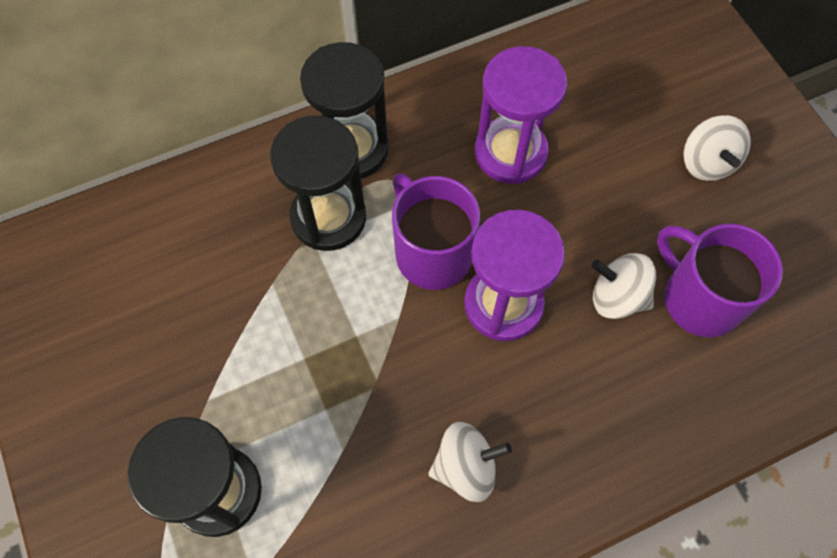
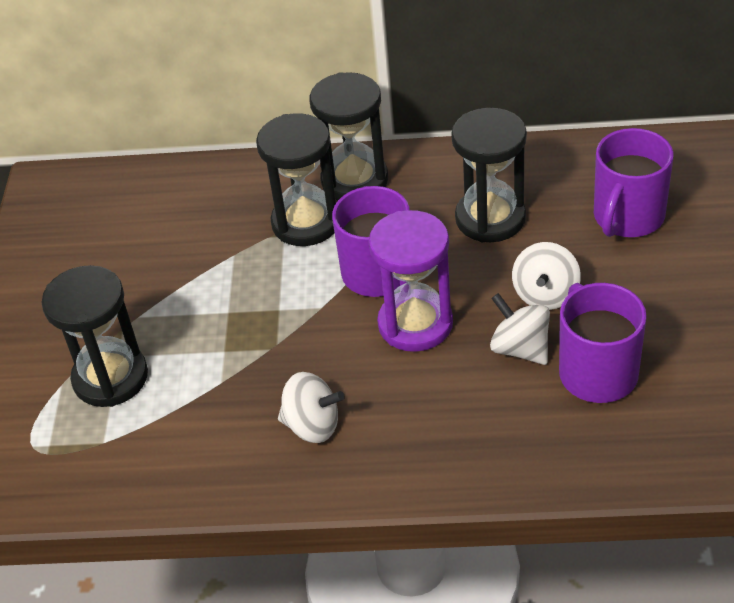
camera: 30 degrees right, 20 degrees down
(510, 153) = (490, 218): purple hourglass -> black hourglass
(636, 111) = (627, 217): none -> purple mug
(707, 162) = (671, 273): white spinning top -> white spinning top (545, 294)

